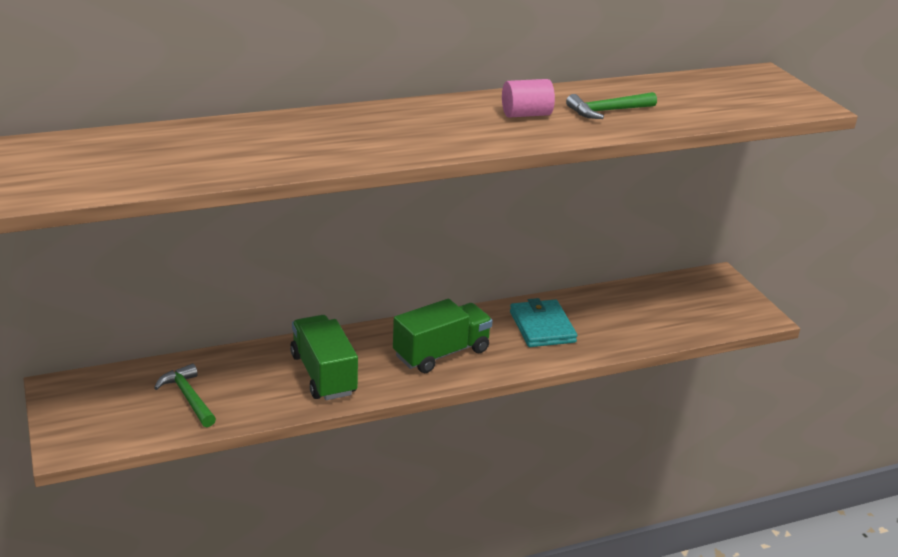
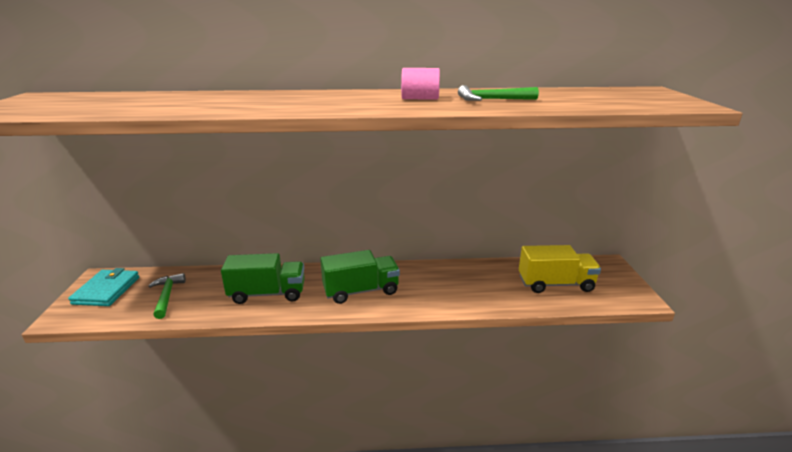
camera: 20 degrees right, 5 degrees down
(323, 374) = (267, 294): green truck -> green truck turned 90 degrees clockwise
(542, 327) = (448, 282): turquoise wallet -> turquoise wallet (106, 290)
(667, 311) = (555, 284): none -> yellow truck

